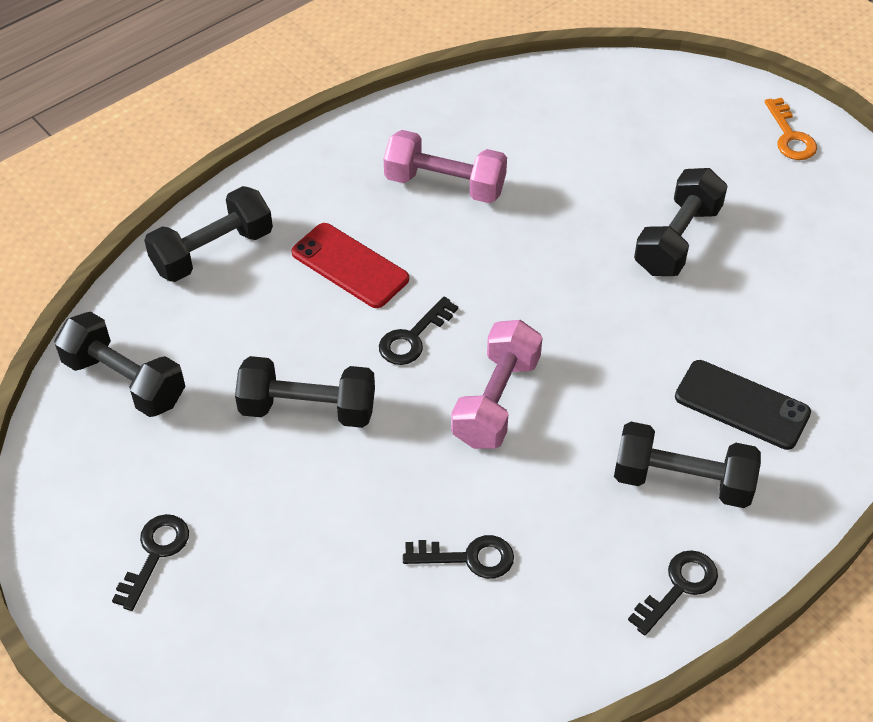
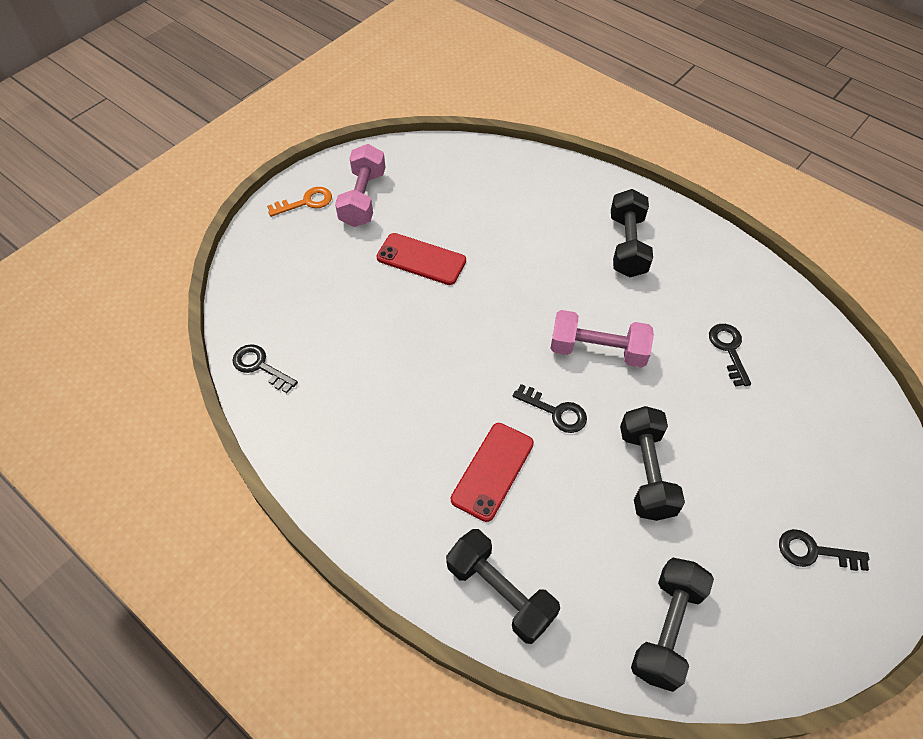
camera: 100 degrees left, 5 degrees up
(445, 184) = (386, 415): pink dumbbell -> pink dumbbell (363, 198)
(677, 240) = (421, 259): black dumbbell -> red phone
(679, 587) = (702, 243): black key -> black key (260, 366)
(742, 405) = (558, 220): black phone -> none

